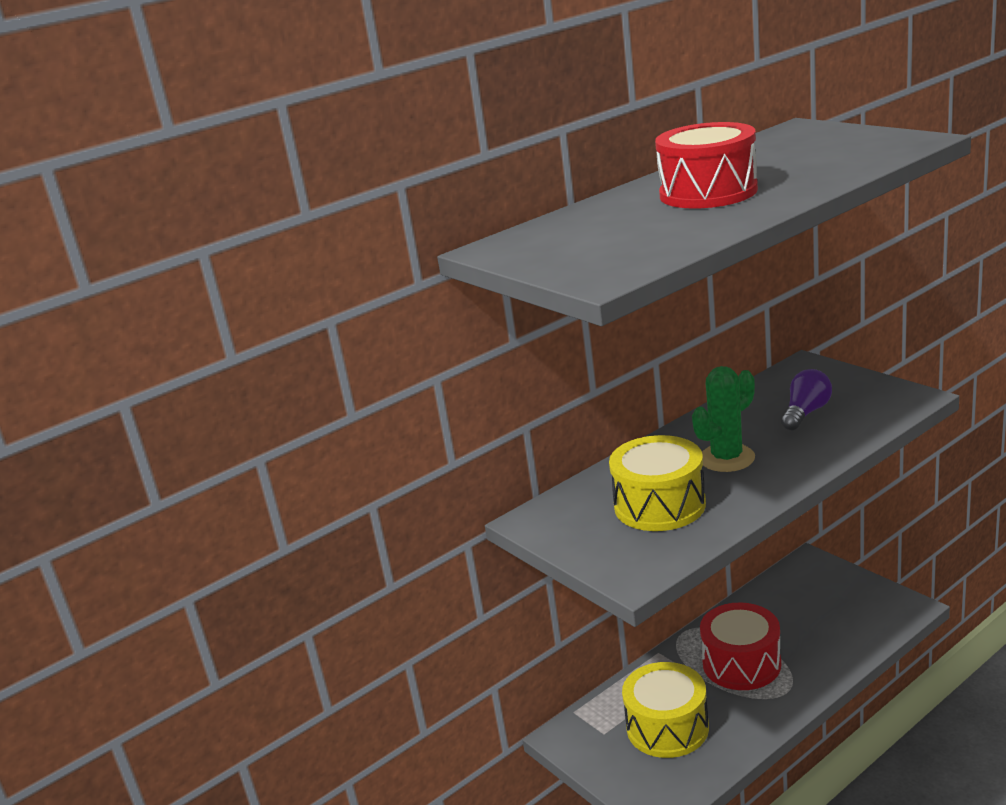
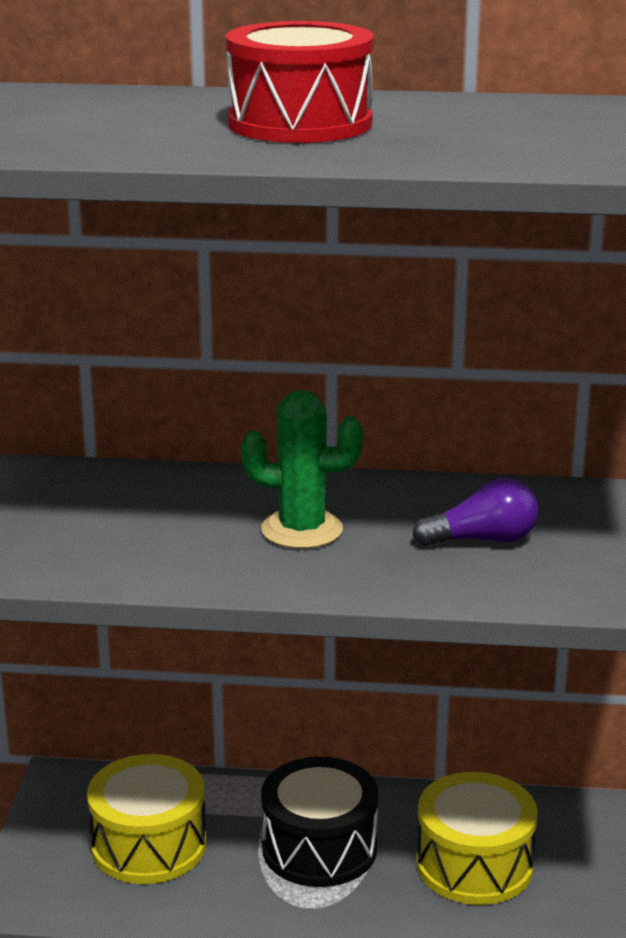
camera: 40 degrees right, 0 degrees up
(659, 505) = (146, 529): yellow drum -> yellow drum (474, 865)
(741, 663) = (319, 848): red drum -> black drum

